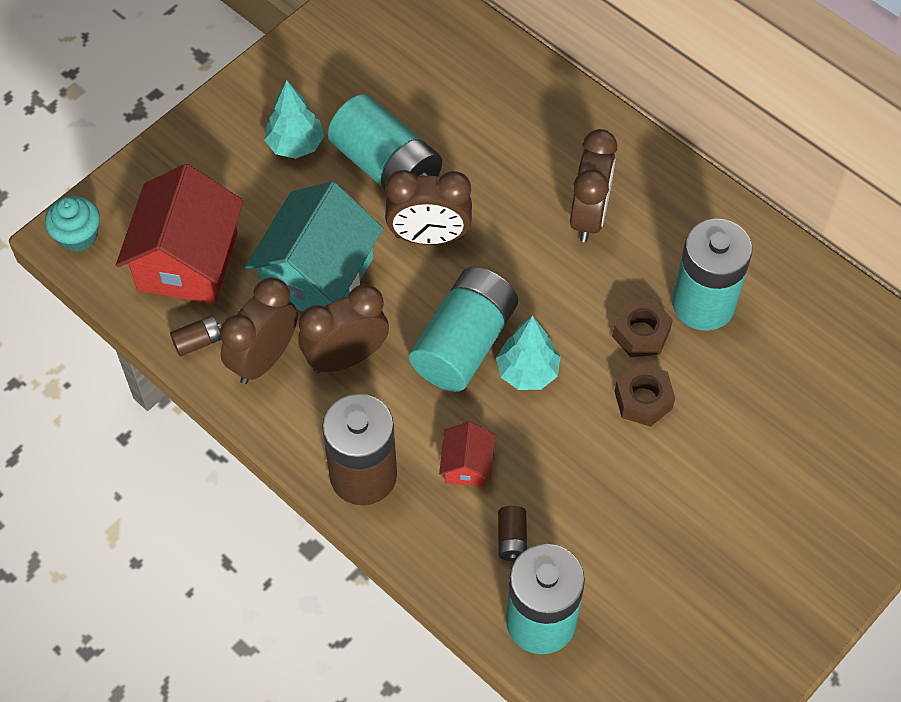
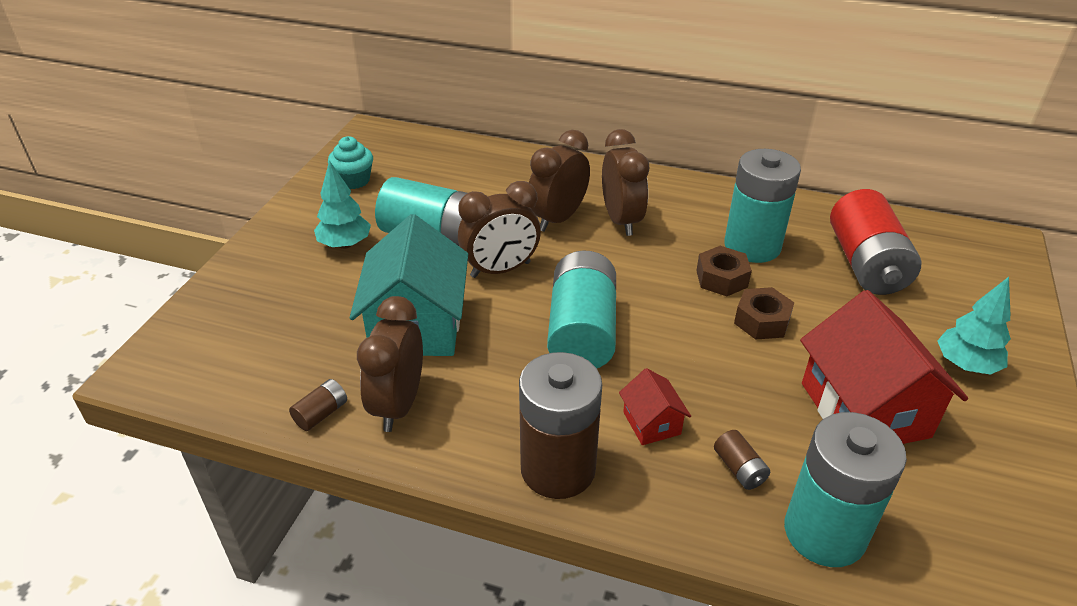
camera: 25 degrees left, 20 degrees down
(78, 236) = (152, 368): turquoise cupcake -> turquoise cupcake (354, 180)
(187, 261) = (280, 353): red house -> red house (864, 410)
(346, 357) = (480, 377): brown clock -> brown clock (558, 219)
(527, 372) = (651, 334): turquoise tree -> turquoise tree (965, 365)
(806, 374) = (865, 264): none -> red battery

